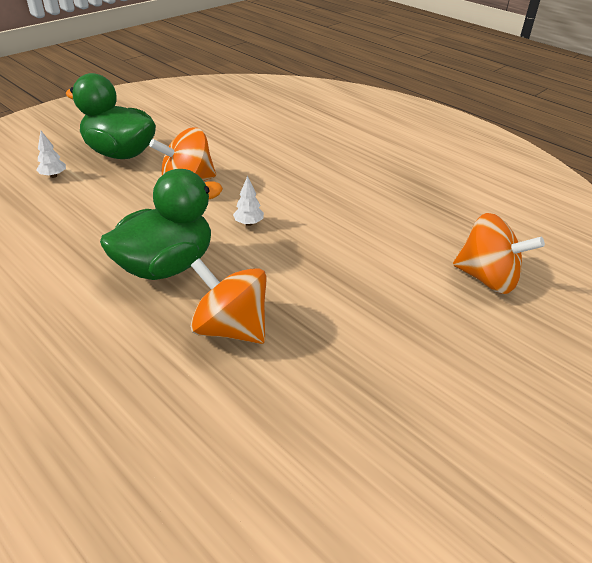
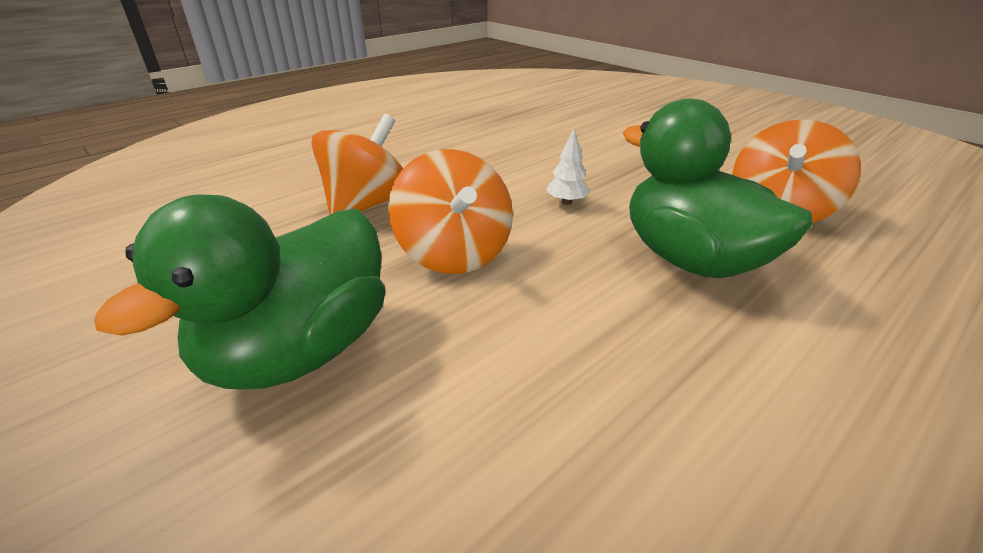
camera: 85 degrees left, 5 degrees down
(53, 176) = (385, 471): white tree -> none
(487, 278) = (625, 109): orange spinning top -> orange spinning top (368, 206)

